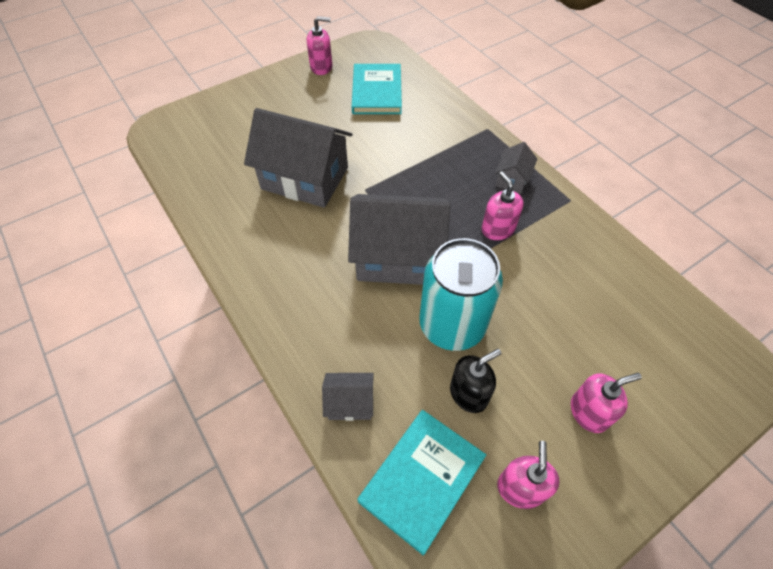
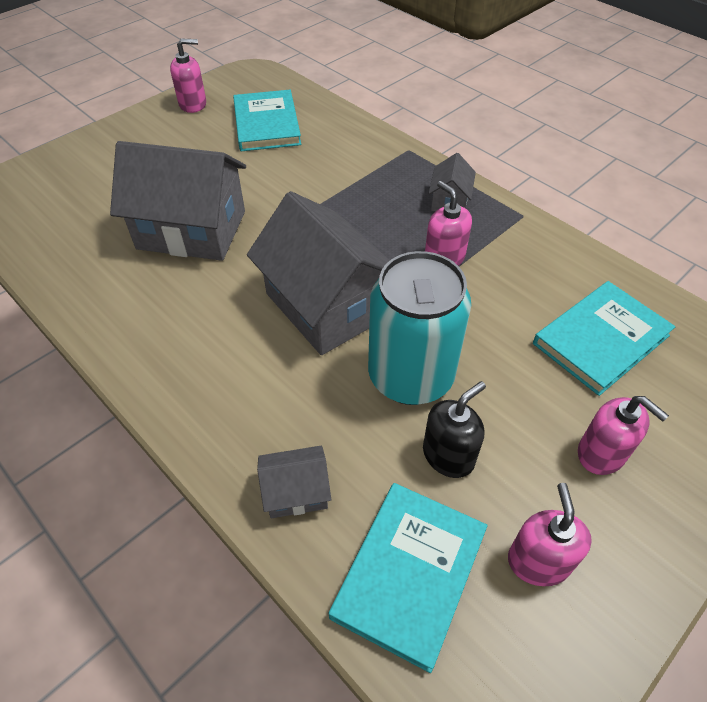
camera: 10 degrees left, 5 degrees down
(398, 256) = (327, 305): grey house -> grey house turned 60 degrees clockwise
(589, 412) = (601, 453): pink soap dispenser -> pink soap dispenser turned 75 degrees clockwise
(611, 318) = (601, 340): none -> turquoise book

